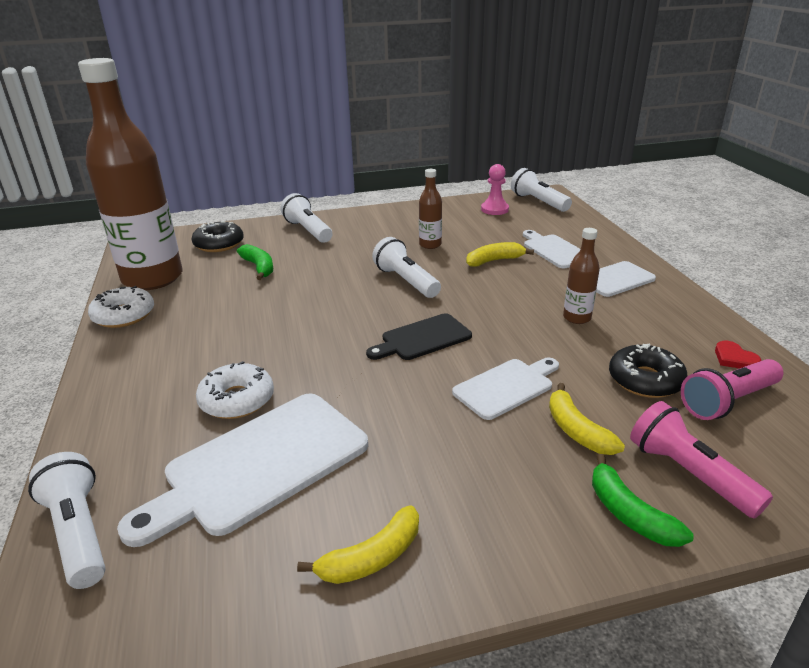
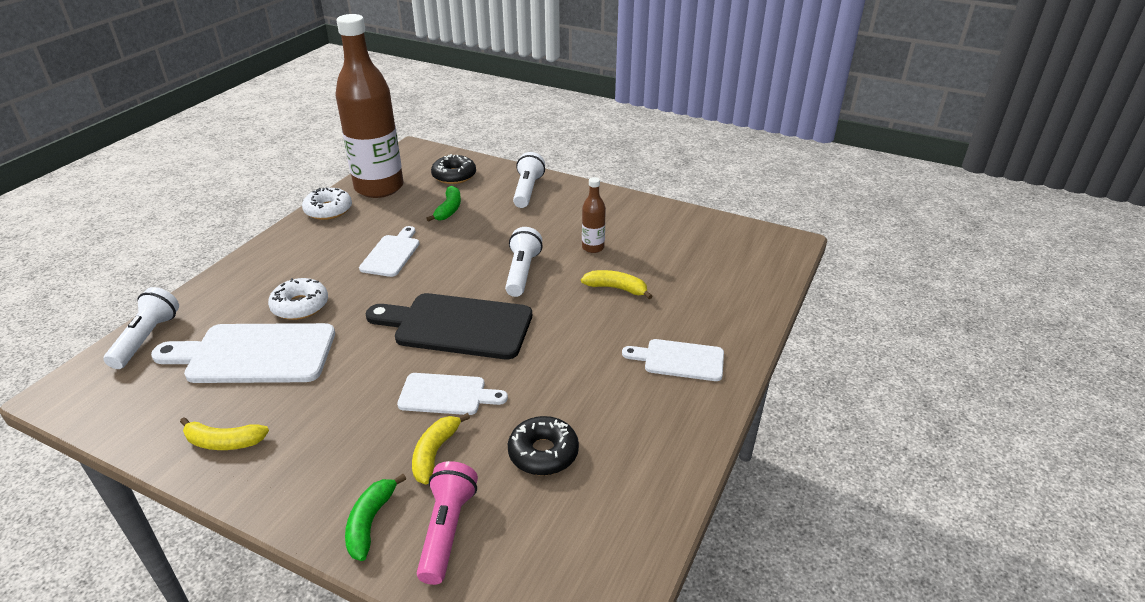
camera: 40 degrees right, 5 degrees up
(422, 338) = (457, 326): black cutting board -> black cutting board, size x1.73
(494, 209) = (707, 237): pink pawn -> none
(538, 202) = (763, 247): white flashlight -> none
(554, 250) = (684, 304): white cutting board -> white cutting board (391, 254)
(577, 318) = (588, 374): brown bottle -> none
(728, 401) = (570, 509): pink flashlight -> none
(734, 358) = (644, 485): red heart -> none

